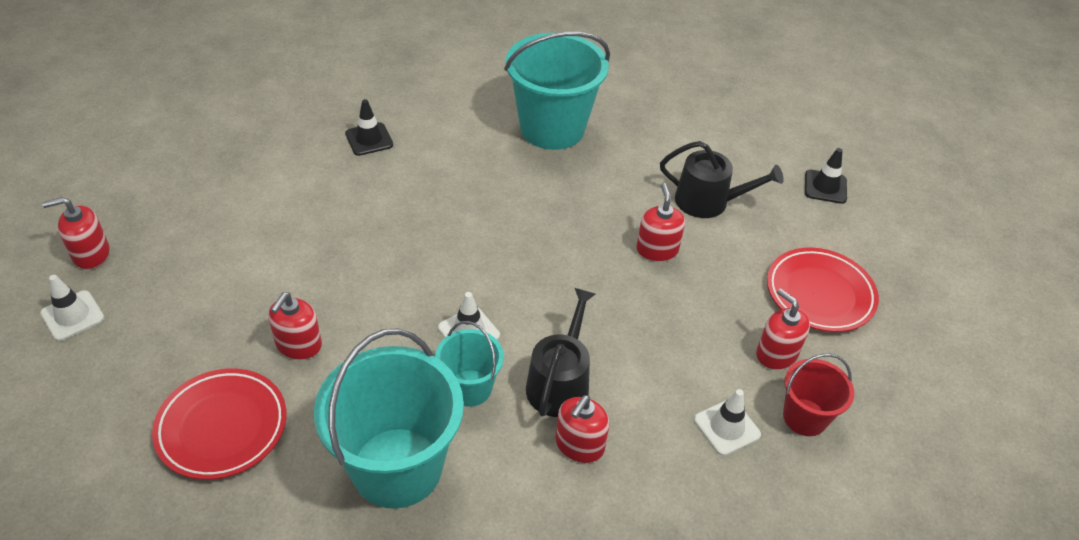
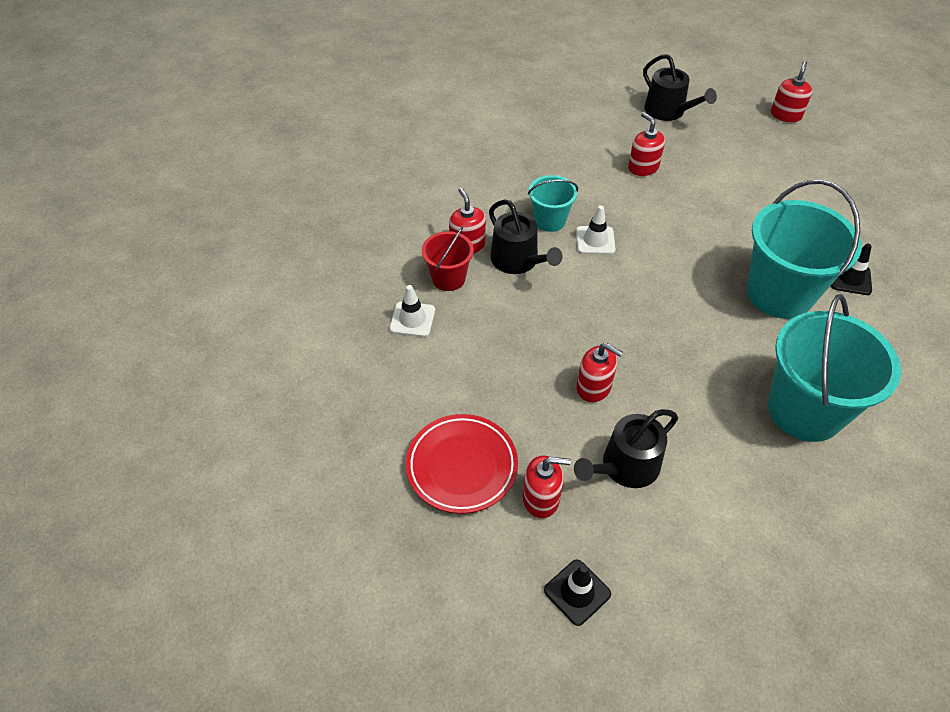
camera: 130 degrees right, 5 degrees up
(72, 316) = (732, 98): white traffic cone -> none
(146, 369) = (668, 111): none -> black watering can
(222, 427) = (604, 124): red plate -> none
(397, 467) = (522, 171): turquoise bucket -> turquoise bucket (779, 293)
(776, 354) = (437, 389): red soap dispenser -> red soap dispenser (541, 498)
(804, 417) = (379, 365): red bucket -> red bucket (448, 278)

